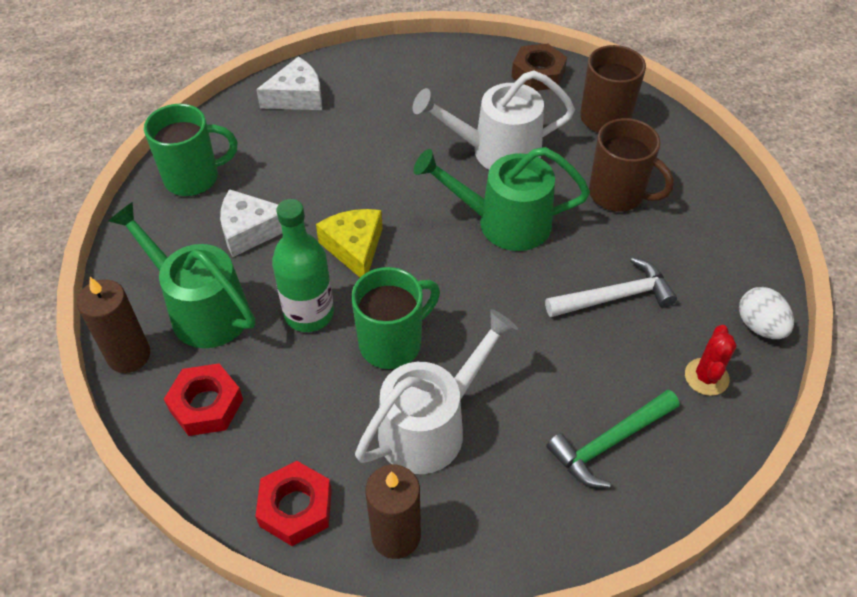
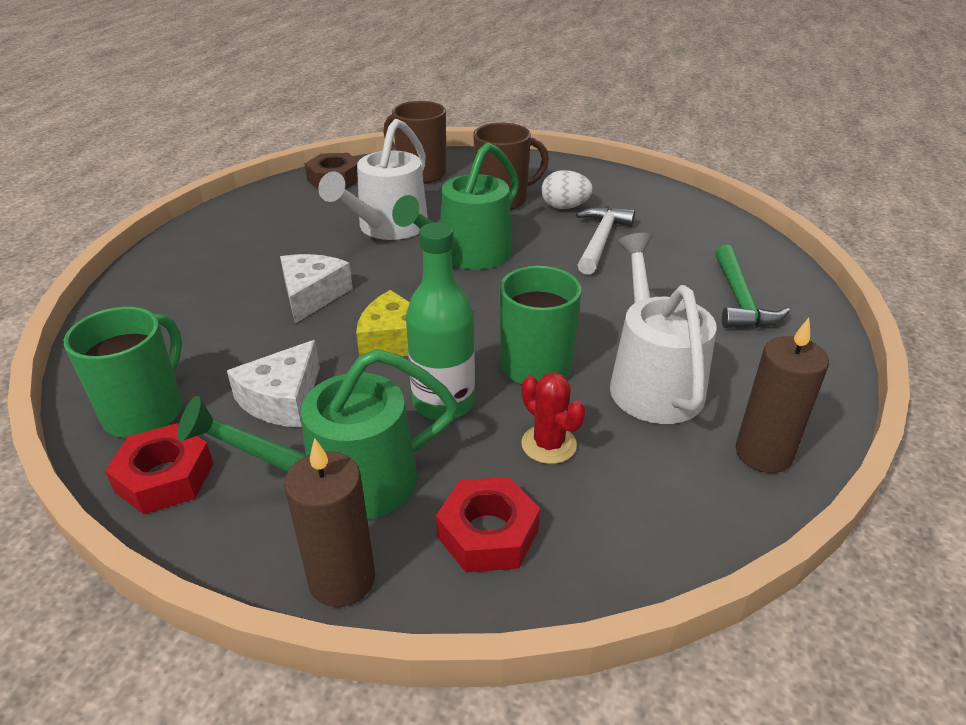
camera: 55 degrees left, 15 degrees down
(296, 507) = (685, 513): red nut -> red nut (165, 477)
(297, 96) = (152, 298): white cheese -> white cheese (312, 295)
(706, 377) = (710, 237): red cactus -> red cactus (548, 444)
(759, 326) = (683, 202): white egg -> white egg (564, 207)

